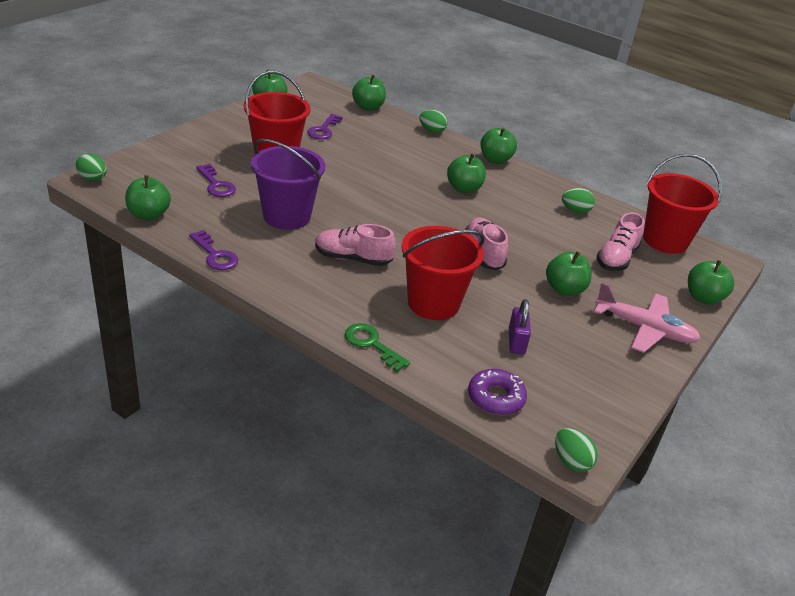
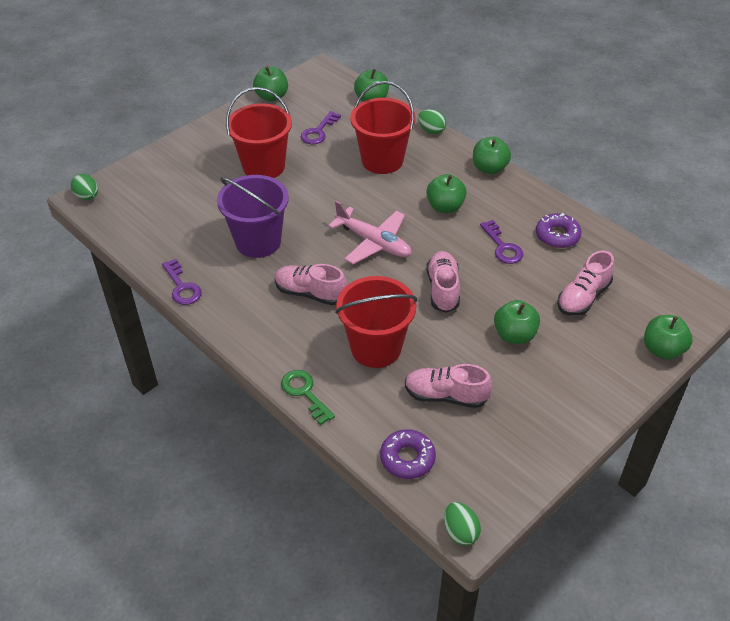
camera: 15 degrees right, 10 degrees up
(148, 215) = (130, 239): green apple -> none
(216, 184) = (199, 203): purple key -> purple key (502, 247)
(516, 342) = (446, 396): purple padlock -> pink shoe
(575, 211) = (557, 235): green egg -> purple donut
(645, 329) = (584, 386): pink plane -> pink plane (374, 242)
(665, 240) = (645, 275): red bucket -> red bucket (382, 160)

